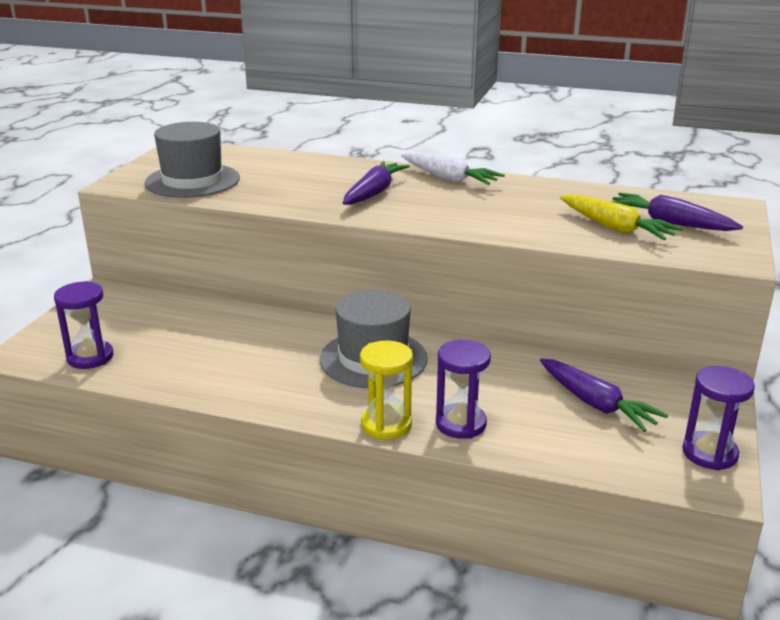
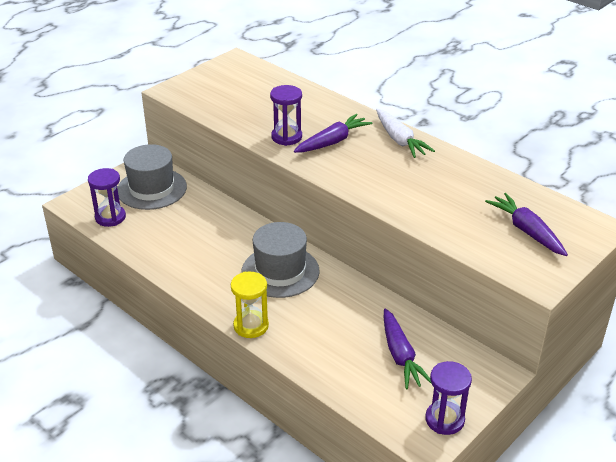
camera: 25 degrees right, 10 degrees up
(192, 181) = (219, 99): grey hat -> grey hat (152, 189)
(460, 424) = (298, 341): purple hourglass -> purple hourglass (286, 137)
(615, 228) = (478, 225): yellow carrot -> none

